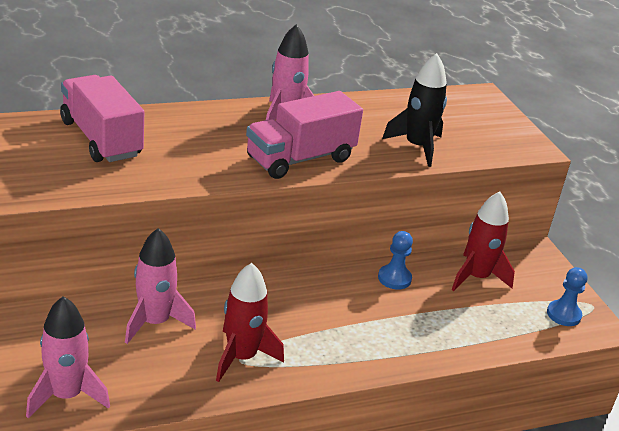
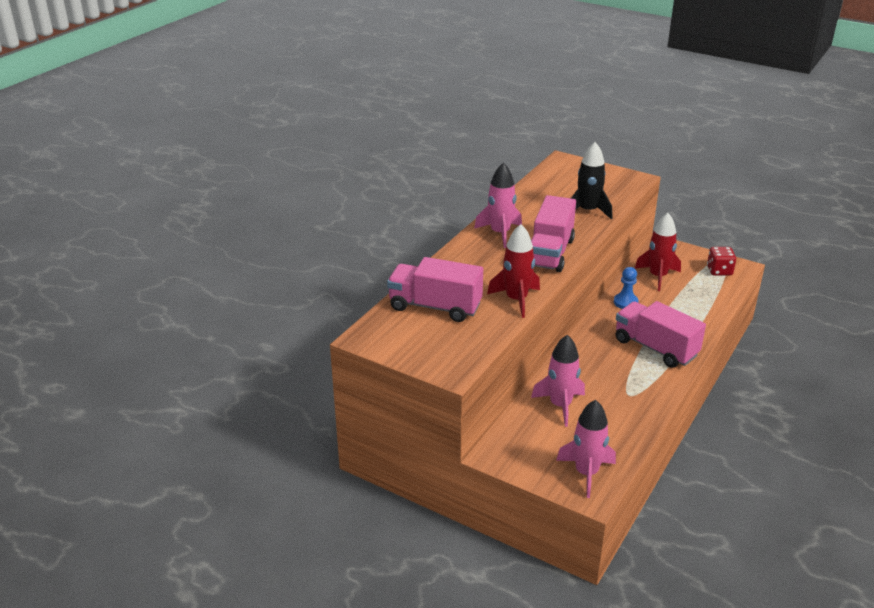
camera: 35 degrees left, 0 degrees up
(241, 357) = (628, 393): red rocket -> red rocket (516, 300)
(348, 338) = (655, 348): none -> pink truck
(563, 314) = (719, 271): blue pawn -> red dice

